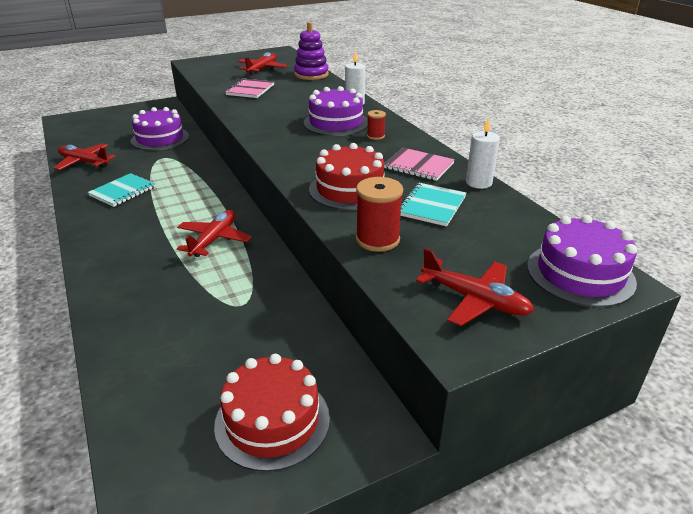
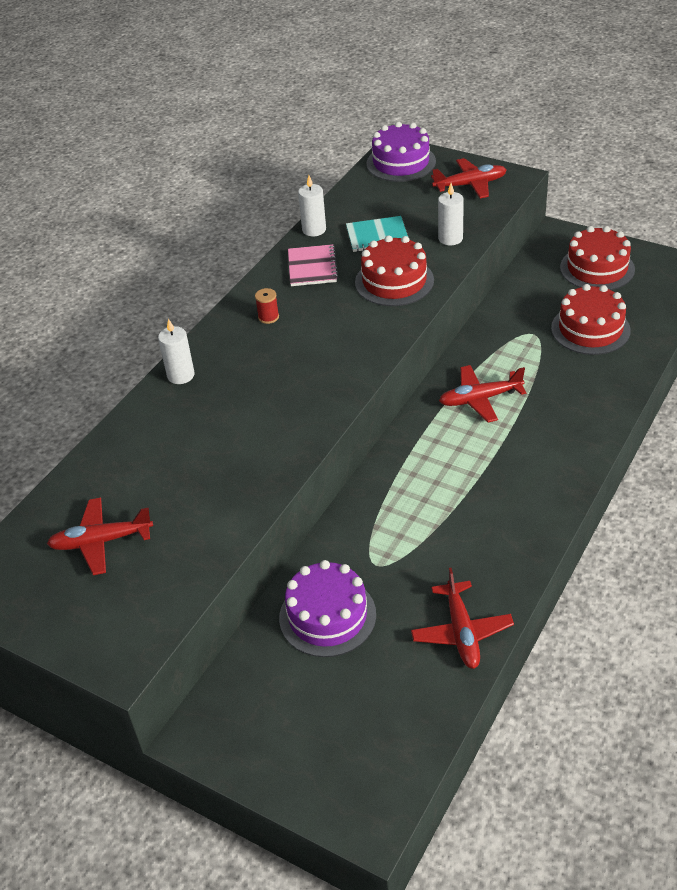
camera: 120 degrees left, 10 degrees up
(123, 191) = (479, 529): turquoise notebook -> none
(193, 344) = (590, 329): none -> red cake
(250, 90) = (206, 492): pink notebook -> none
(311, 74) = (91, 472): purple stacking toy -> none
(336, 123) = (257, 358): purple cake -> none
(377, 239) = (450, 238): red spool -> white candle
(475, 300) = (470, 185): red plane -> red plane turned 75 degrees clockwise

